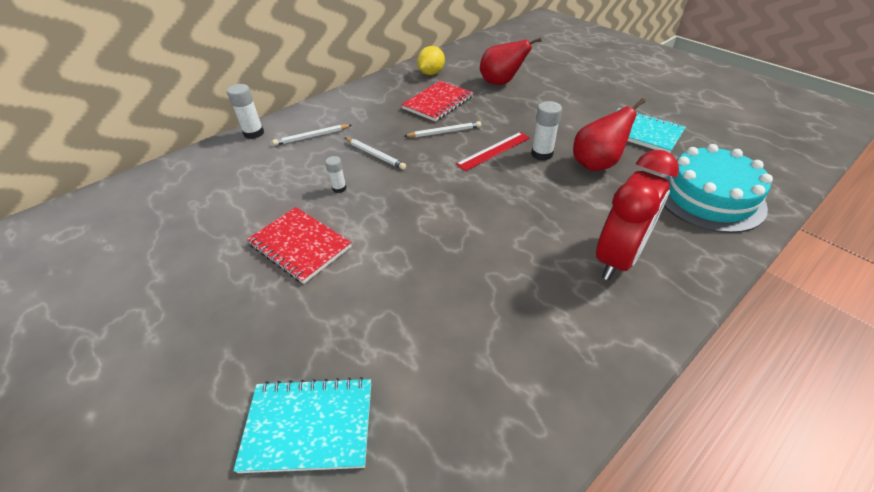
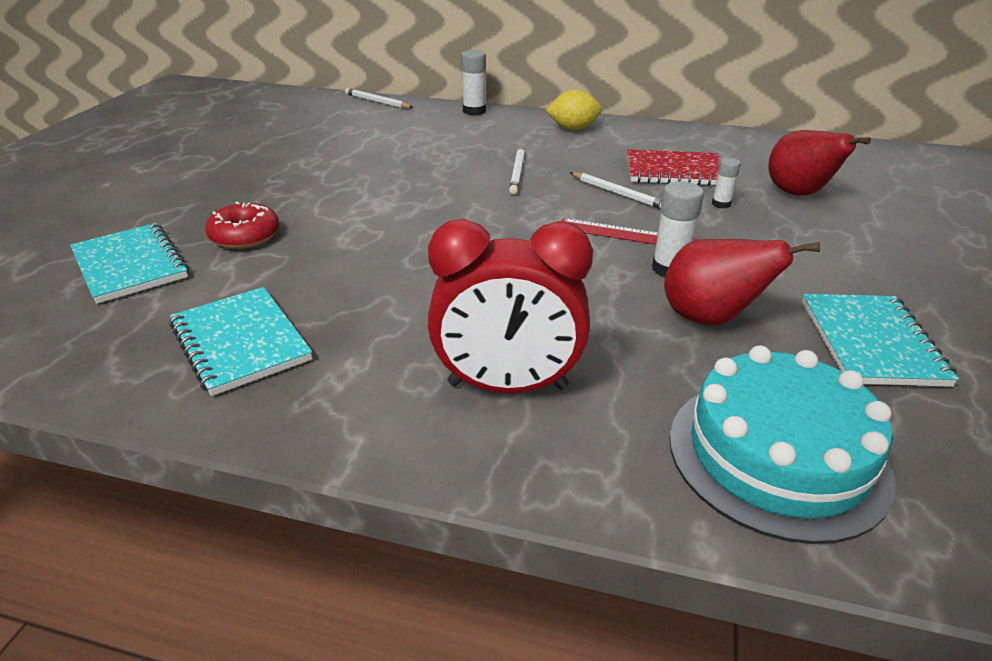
camera: 55 degrees right, 10 degrees down
(300, 246) = (337, 187): red notebook -> none
(312, 137) = (505, 134): white pencil -> white pencil (377, 102)
(330, 326) = (245, 236): none -> red donut
(339, 188) = (439, 175): white glue stick -> white glue stick (721, 204)
(431, 73) = (734, 147): yellow lemon -> yellow lemon (573, 129)
(496, 372) = (241, 342): none -> turquoise notebook

